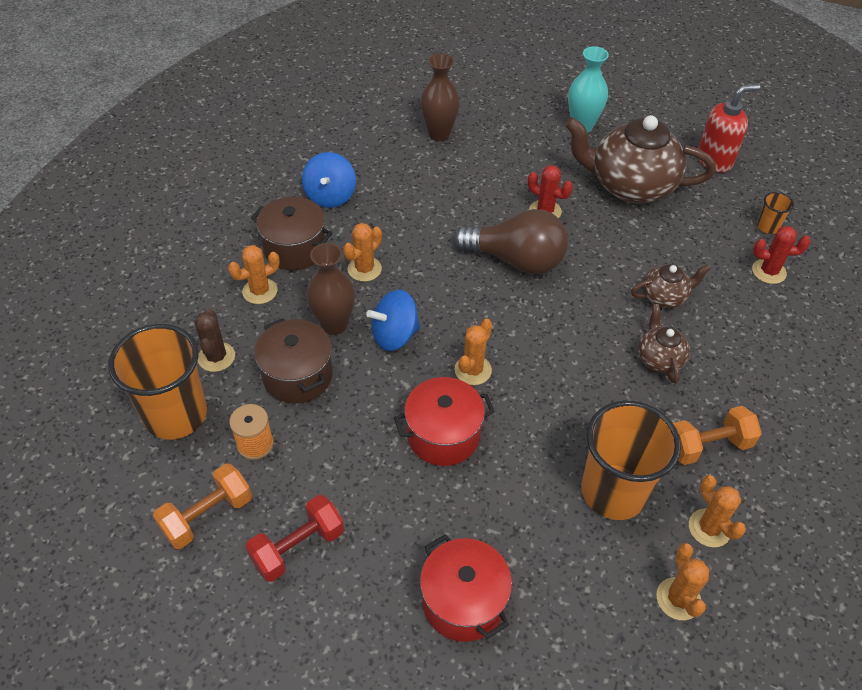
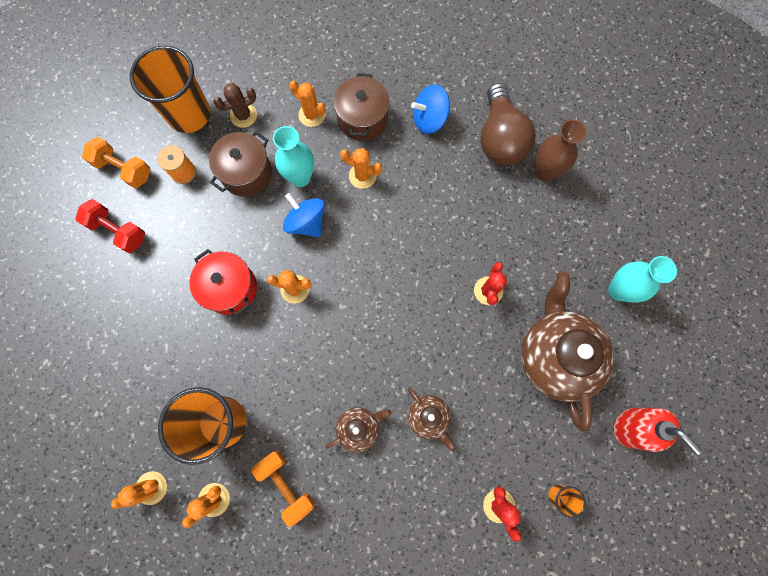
camera: 70 degrees right, 25 degrees up
(334, 324) = (300, 177): brown vase -> turquoise vase
(463, 601) = (110, 345): red pot -> none
(516, 260) = (420, 285): brown light bulb -> brown light bulb (500, 138)

